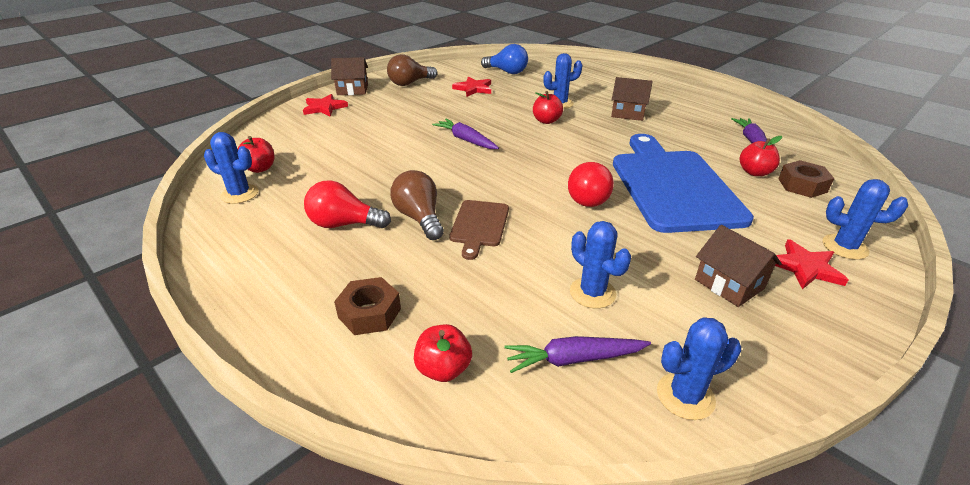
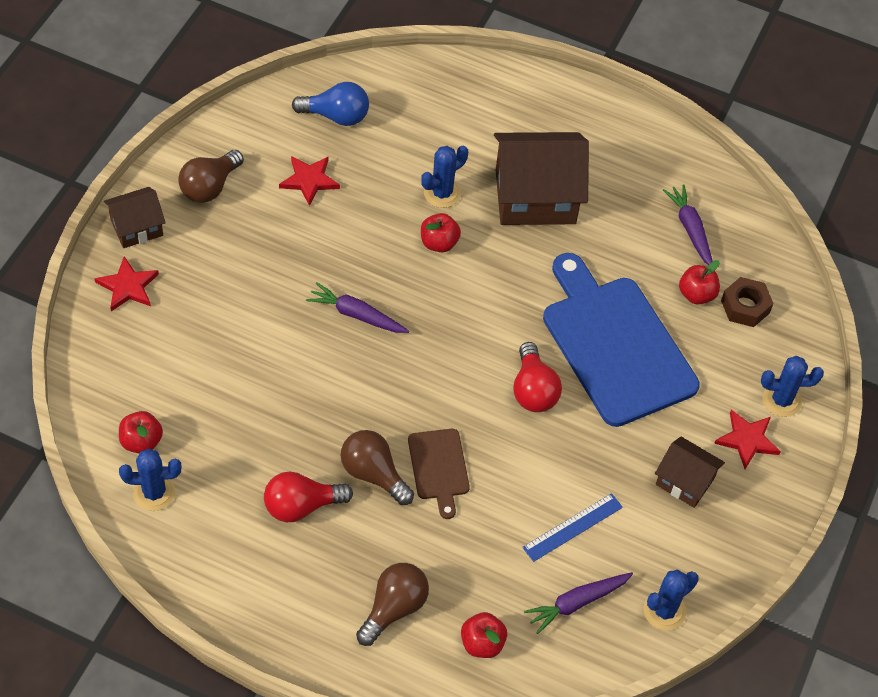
camera: 25 degrees left, 20 degrees up
(369, 313) = (393, 608): brown nut -> brown light bulb
(592, 293) = (573, 527): blue cactus -> blue ruler
(628, 113) = (535, 197): brown house -> brown house, size x1.85

